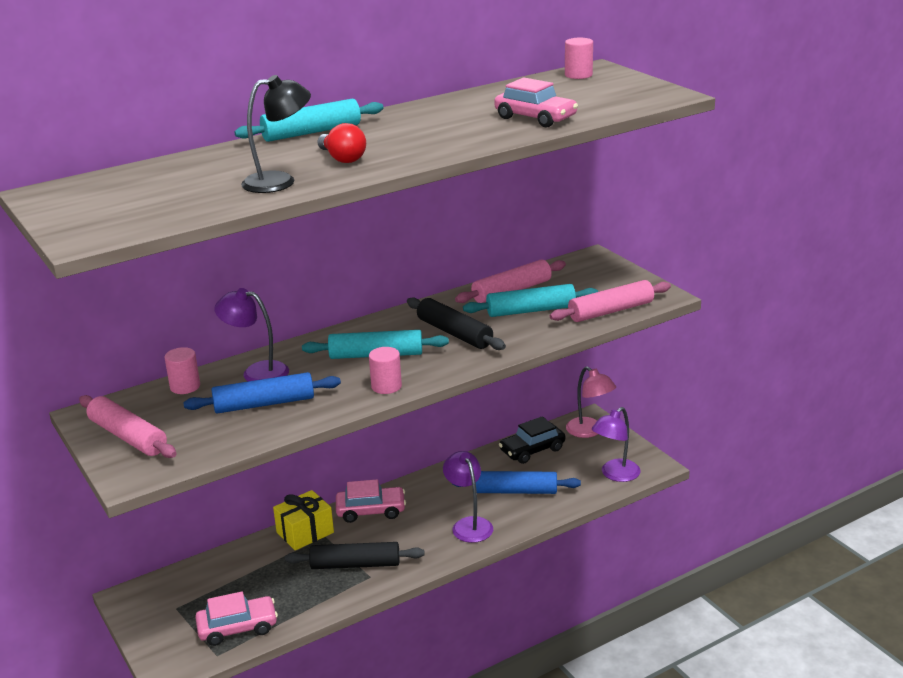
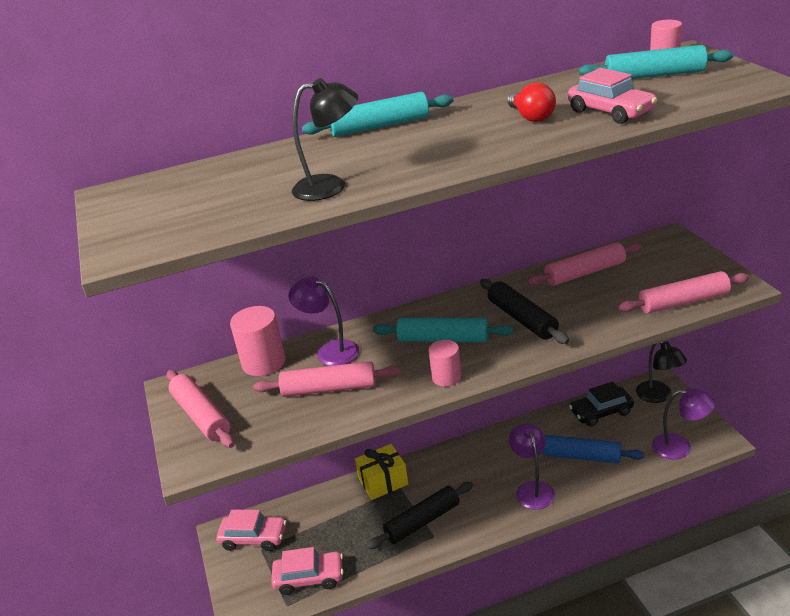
camera: 15 degrees right, 5 degrees up
(185, 386) = (263, 363): pink cylinder -> pink cylinder, size x1.59
(264, 404) = (329, 388): blue rolling pin -> pink rolling pin
(342, 158) = (400, 159): red light bulb -> red light bulb (531, 117)
(355, 564) = (422, 521): black rolling pin -> black rolling pin turned 45 degrees counterclockwise
(371, 511) = (444, 464): pink car -> pink car (253, 538)
(531, 310) = (601, 297): turquoise rolling pin -> turquoise rolling pin (654, 75)
(589, 431) = (658, 396): pink lamp -> black lamp
(615, 475) = (680, 447): purple lamp -> purple lamp turned 135 degrees counterclockwise

